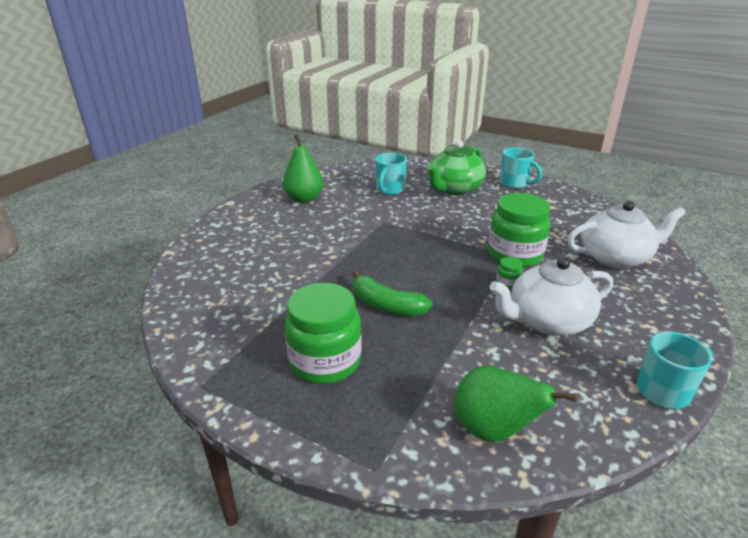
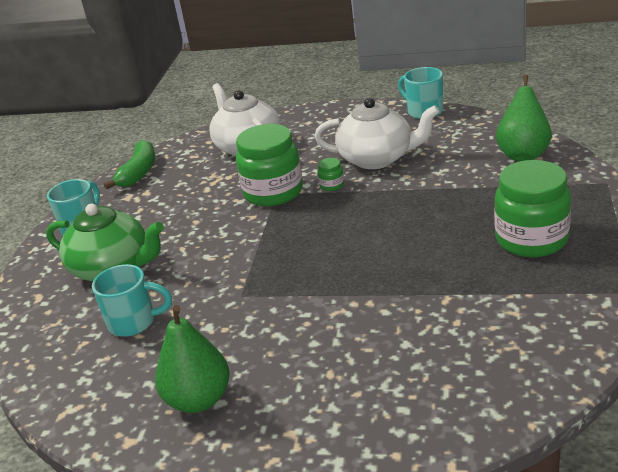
camera: 105 degrees left, 0 degrees up
(386, 305) = (421, 236): green banana -> green banana (138, 172)
(547, 321) = (377, 158): white teapot -> white teapot turned 45 degrees counterclockwise

